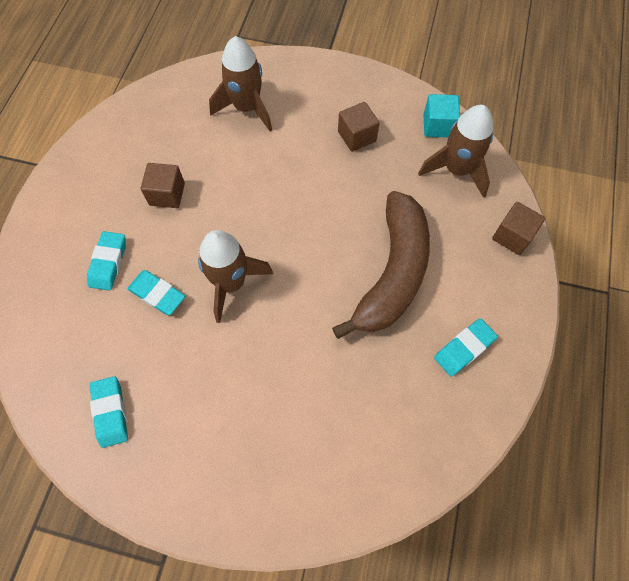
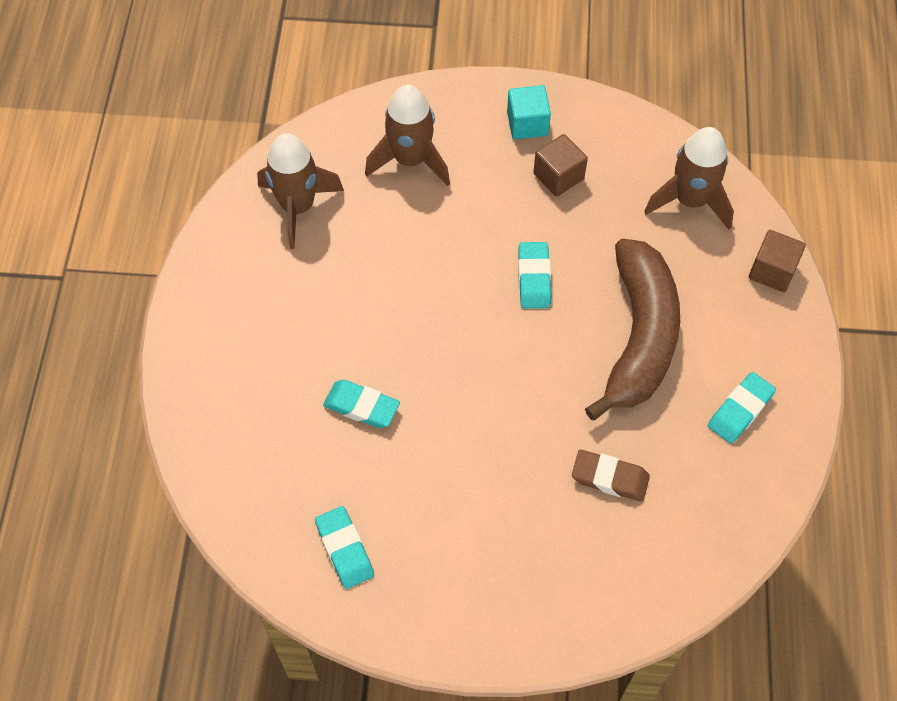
camera: 10 degrees left, 5 degrees down
(108, 263) = (290, 379): turquoise eraser -> turquoise eraser (534, 278)
(167, 194) = (339, 284): brown cube -> none
(231, 283) = (447, 379): brown rocket -> brown rocket (298, 207)
(343, 389) = (610, 478): none -> brown eraser
(438, 126) = (656, 148): turquoise cube -> turquoise cube (527, 124)

